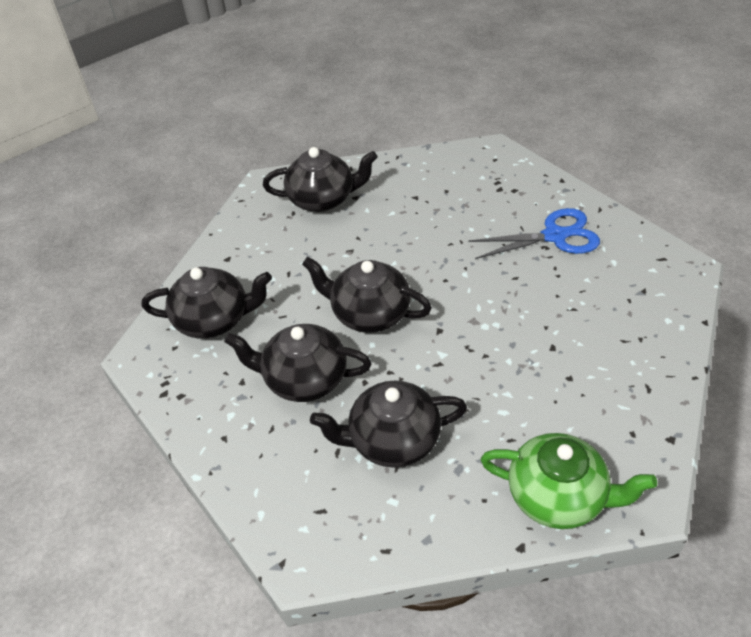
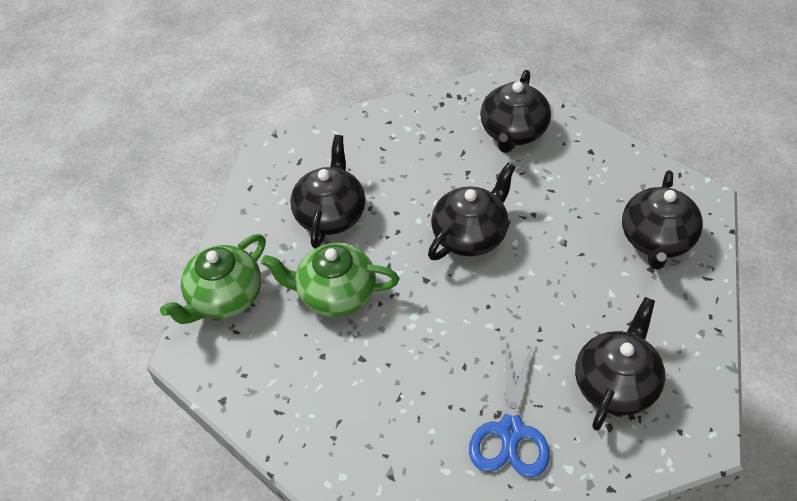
camera: 110 degrees right, 5 degrees up
(304, 379) = (419, 175): black teapot -> black teapot (616, 384)
(495, 395) = (335, 294): none -> green teapot

